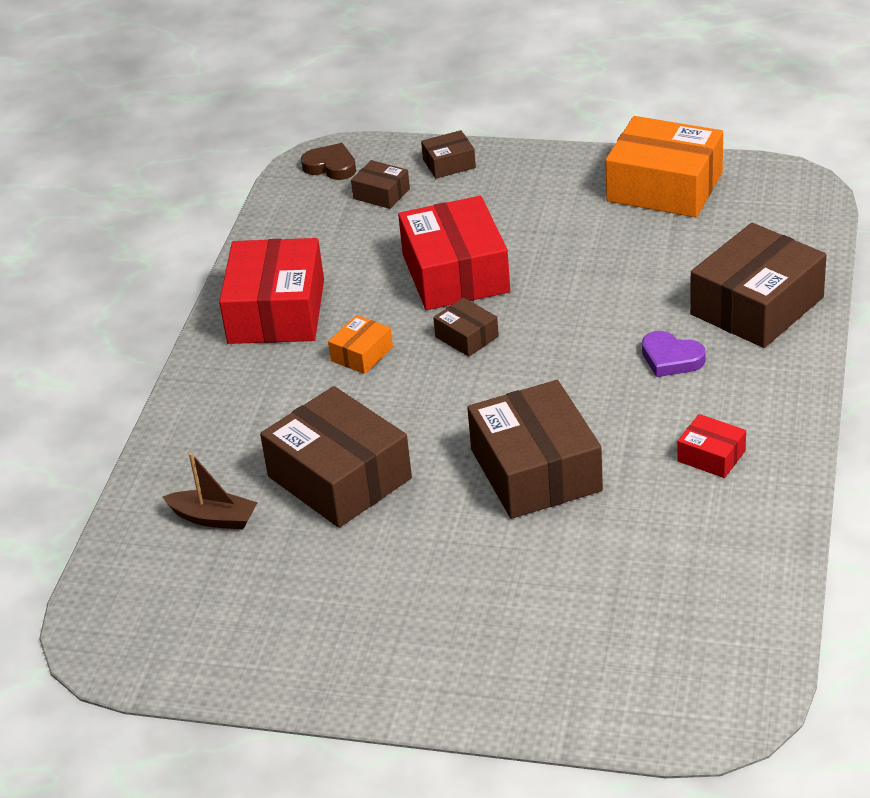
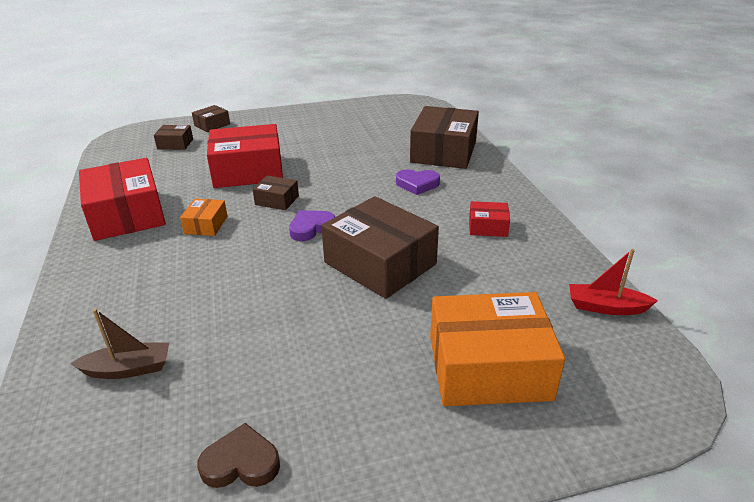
camera: 30 degrees left, 5 degrees down
(331, 166) = (134, 138): brown heart -> brown heart (241, 463)
(339, 477) = (230, 307): brown box -> none
(455, 273) = (248, 171): red box -> red box turned 60 degrees counterclockwise
(485, 394) = (311, 228): none -> purple heart
(664, 187) = (347, 114): orange box -> orange box (488, 367)
(758, 607) = (606, 307): none -> red boat

